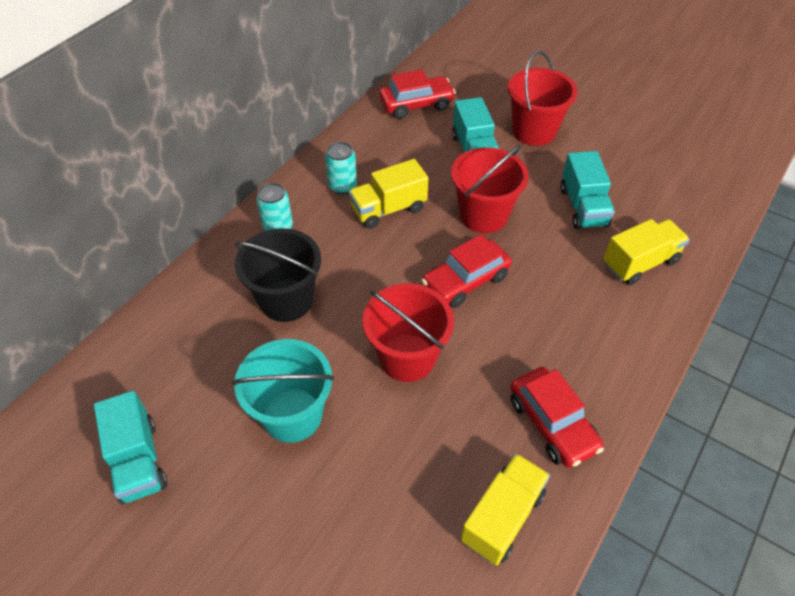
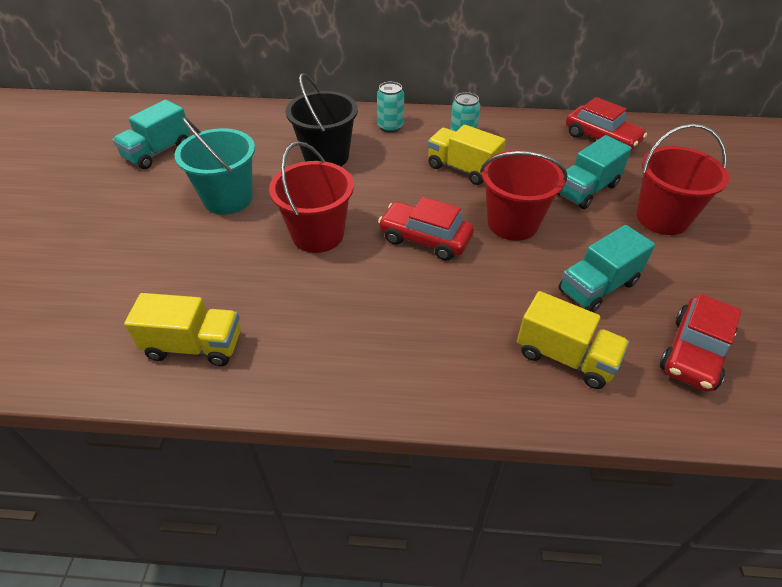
camera: 60 degrees right, 5 degrees down
(552, 423) = (308, 348): red car -> red car (694, 352)

